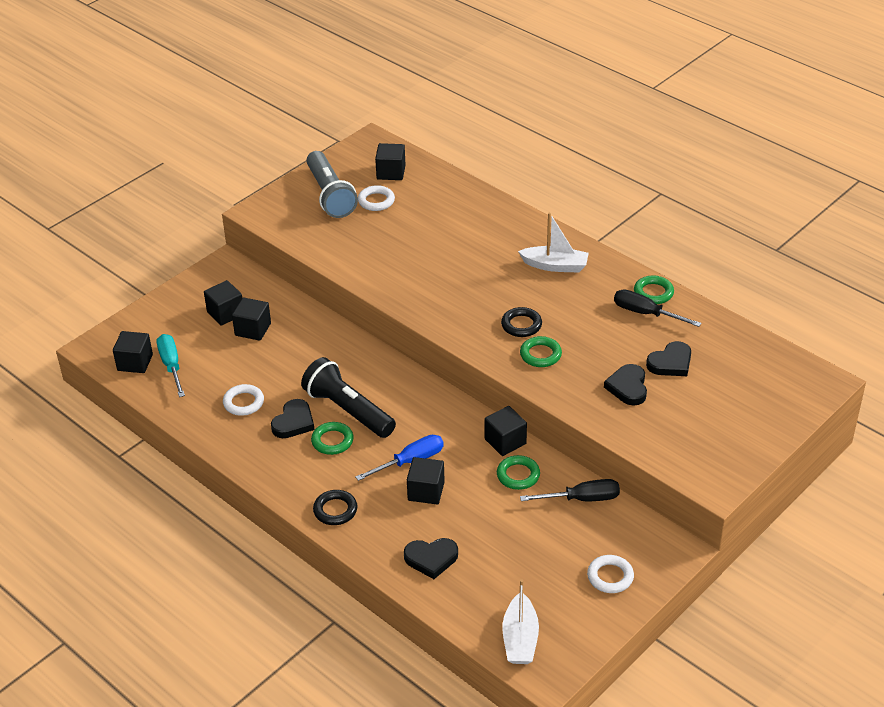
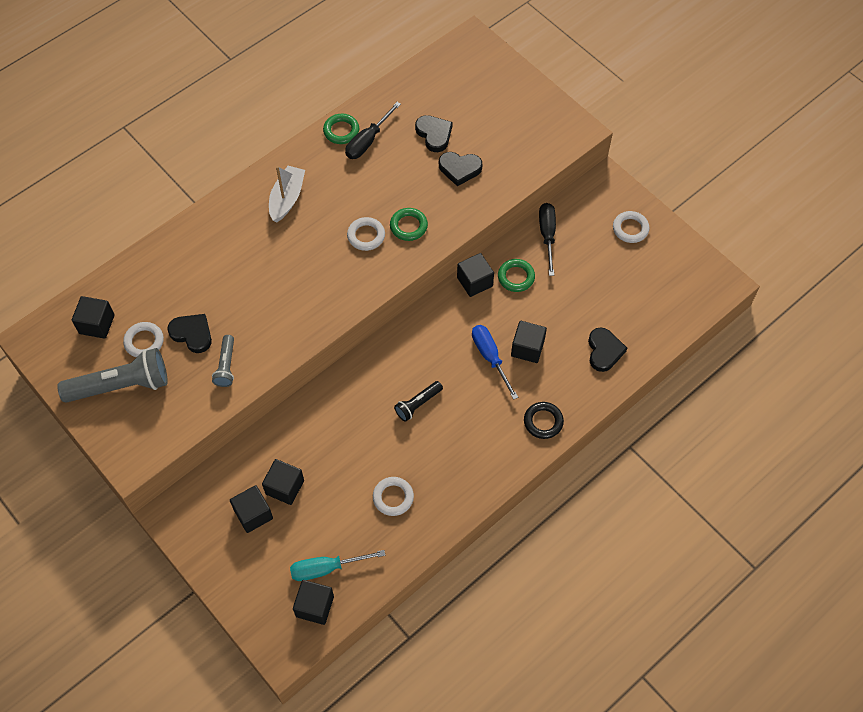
camera: 85 degrees left, 20 degrees up
(293, 422) = (427, 452): black heart -> black heart (192, 334)
(332, 441) = (456, 420): green ring -> none
(348, 410) = (418, 404): black flashlight -> black flashlight, size x0.52
(356, 252) = (226, 366): none -> grey flashlight
(520, 638) = (688, 297): white boat -> none
(521, 325) = (366, 236): black ring -> white ring

